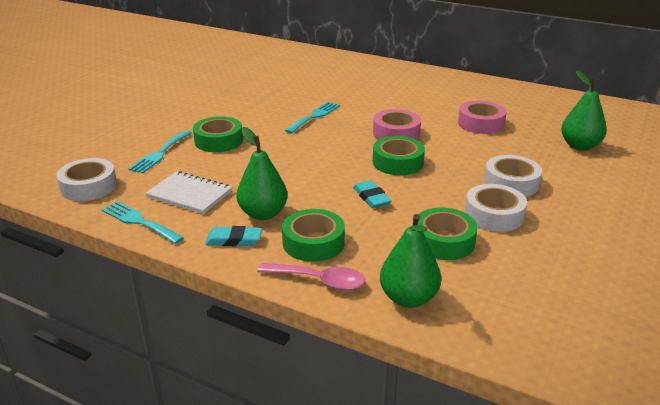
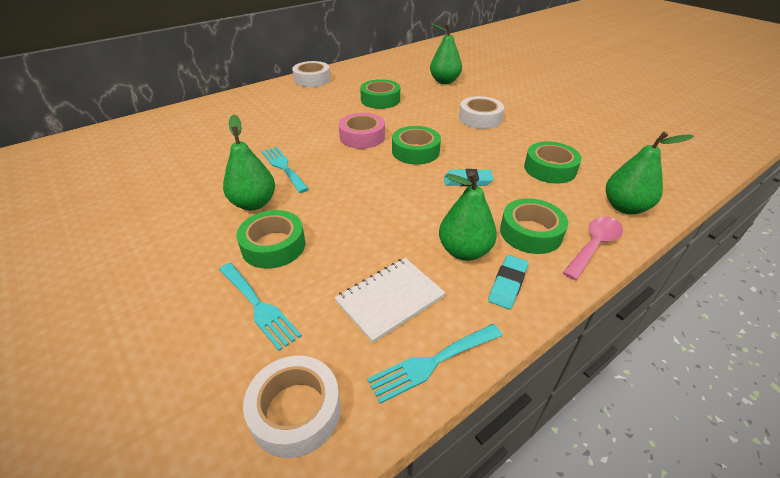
camera: 65 degrees left, 10 degrees up
(259, 121) = (254, 203): none -> green pear
(481, 123) = (380, 100): pink tape -> green tape
(494, 215) = (521, 138): white tape -> white tape (312, 79)

